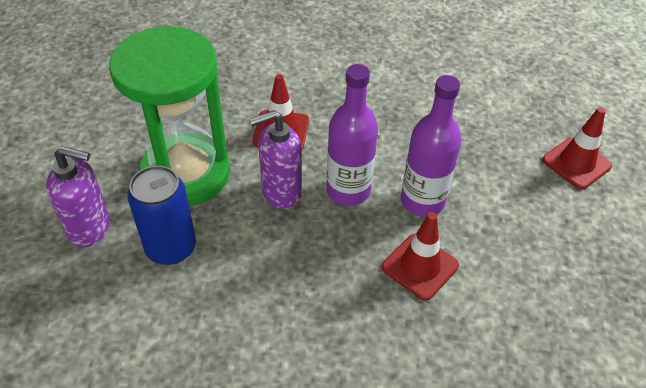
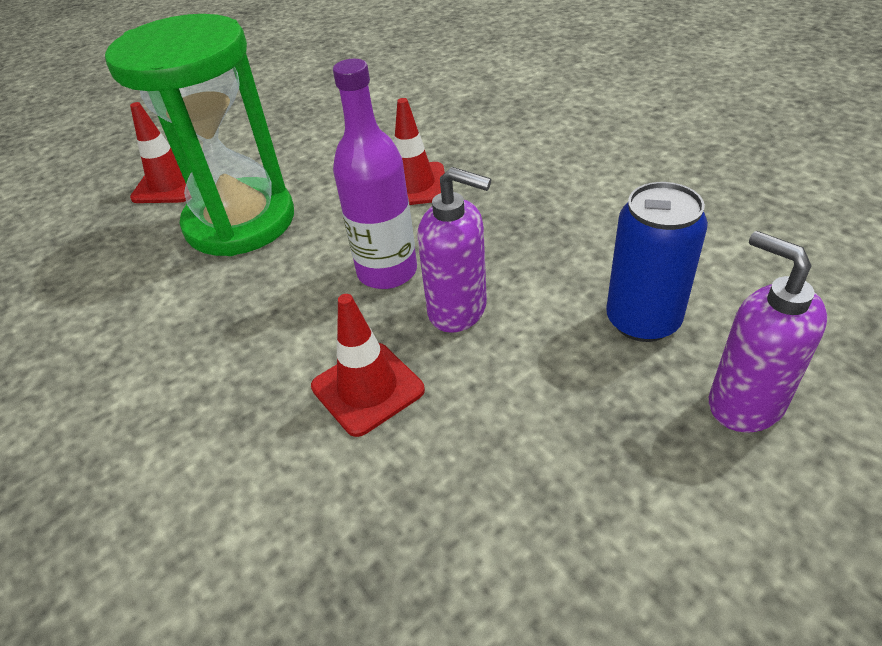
camera: 130 degrees left, 5 degrees down
(186, 173) = (553, 406): green hourglass -> green hourglass (240, 222)
(422, 201) = (336, 225): purple bottle -> none

